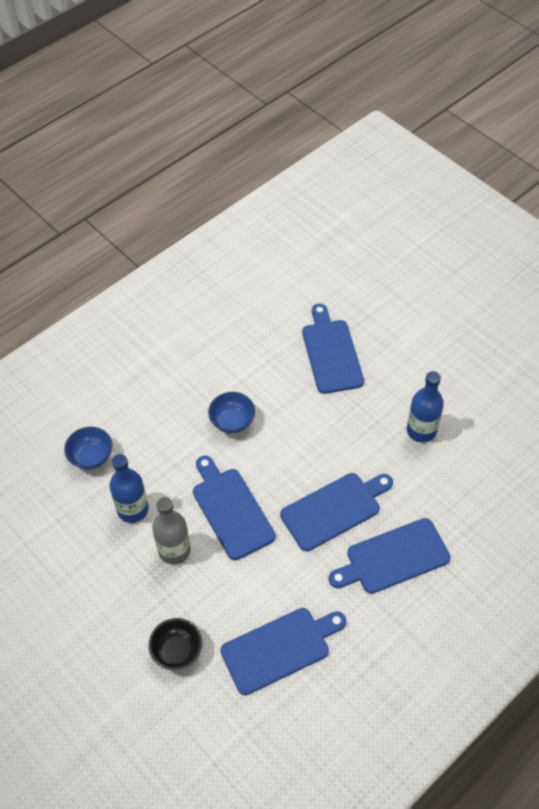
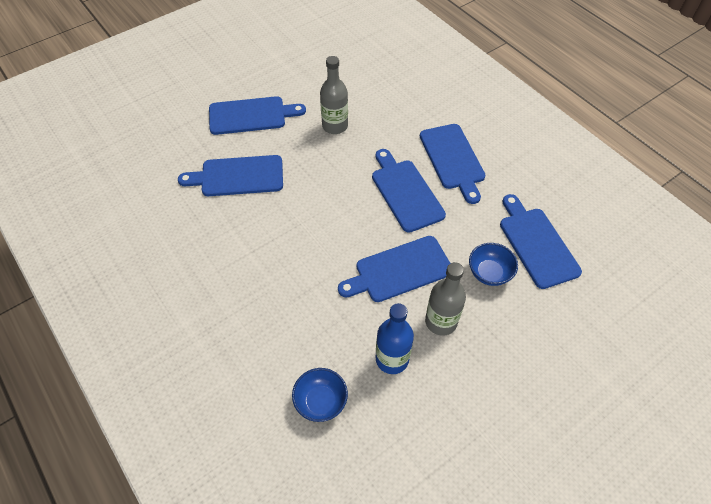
camera: 85 degrees left, 0 degrees up
(177, 651) = (544, 324): black bowl -> none
(232, 421) = (299, 262): blue bowl -> blue bowl (489, 273)
(419, 349) = (251, 115): none -> blue cutting board
(421, 430) = (335, 126): blue bottle -> grey bottle

